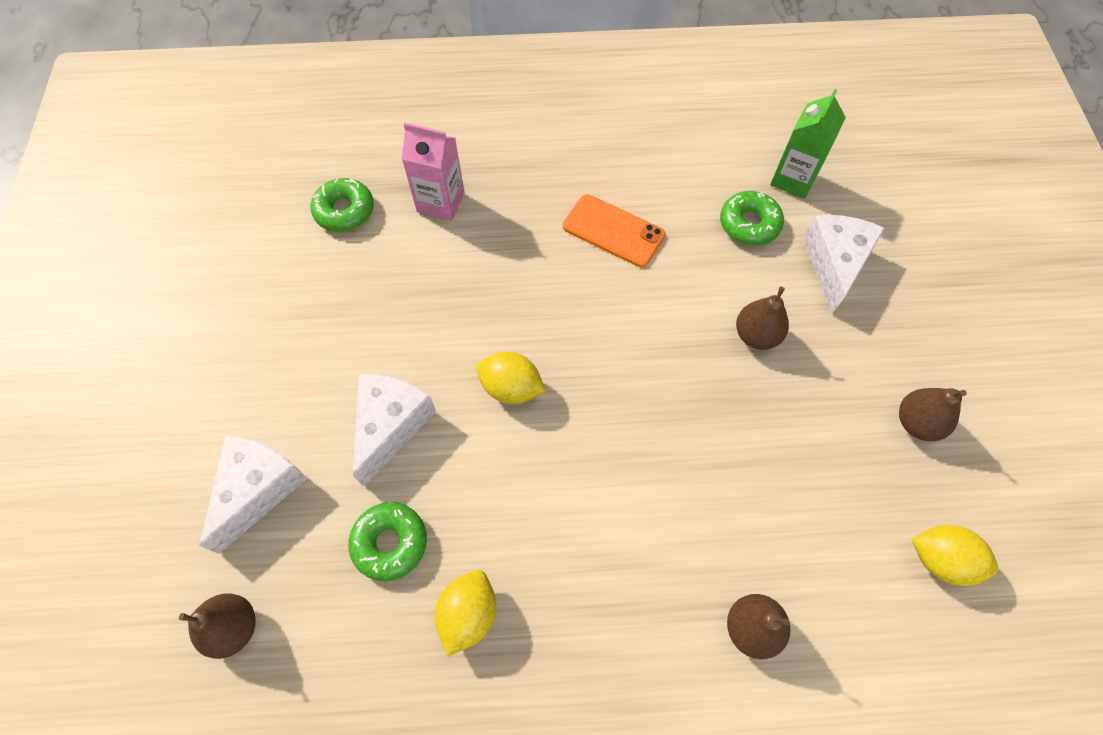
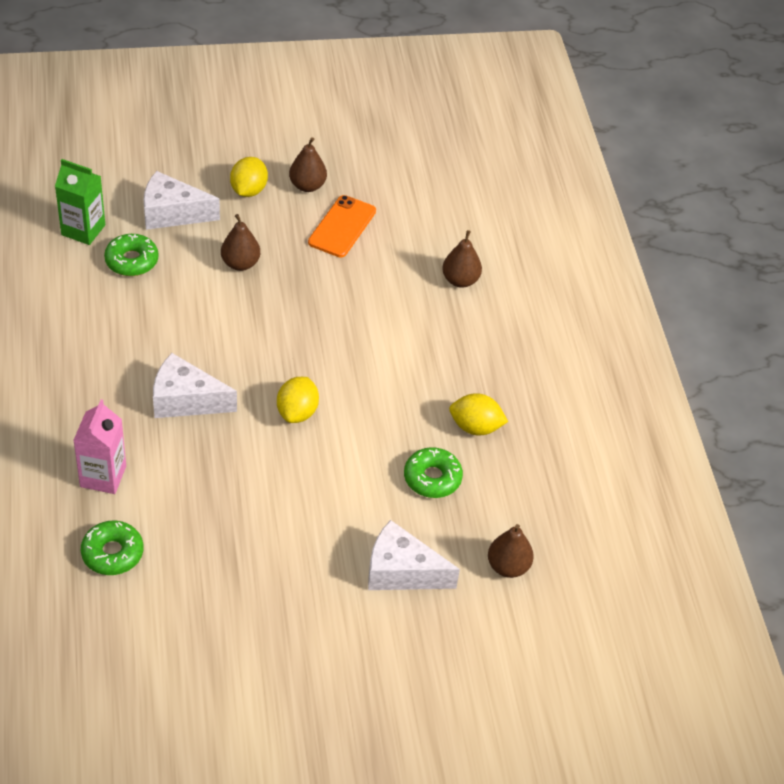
camera: 100 degrees left, 15 degrees down
(391, 425) = (337, 489): white cheese -> white cheese (185, 400)
(613, 231) = (138, 349): orange phone -> orange phone (342, 227)
(940, 559) = (403, 188): yellow lemon -> yellow lemon (248, 190)

